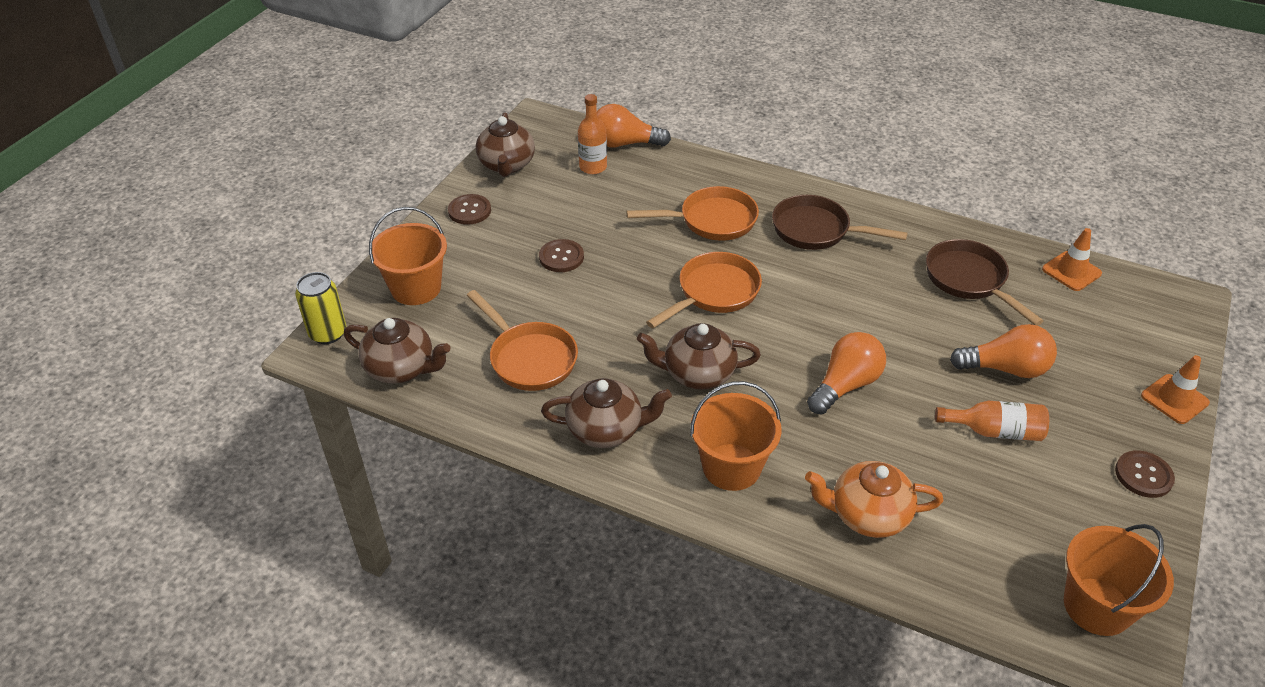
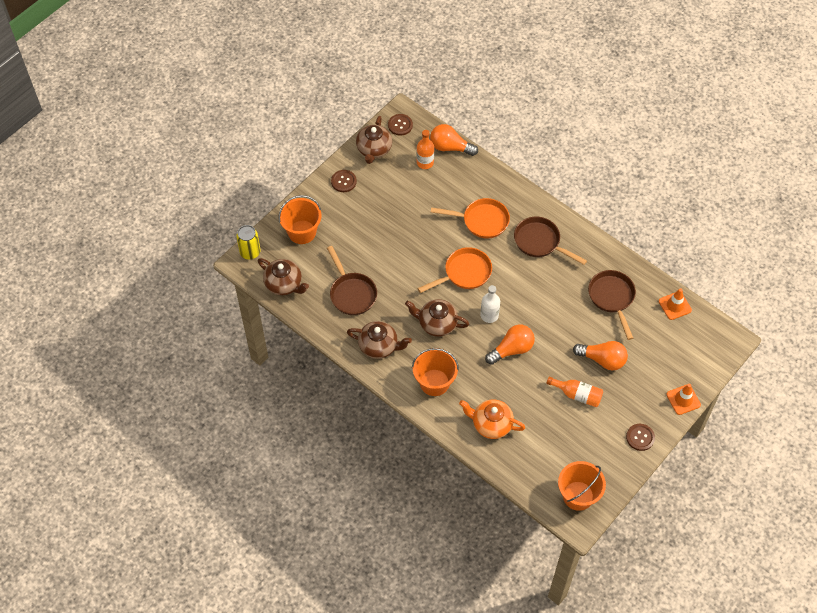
camera: 15 degrees right, 15 degrees up
(529, 358) = (351, 293): orange pan -> brown pan
(561, 257) = (387, 228): brown button -> brown button (400, 125)
(782, 343) = (489, 315): none -> white bottle

